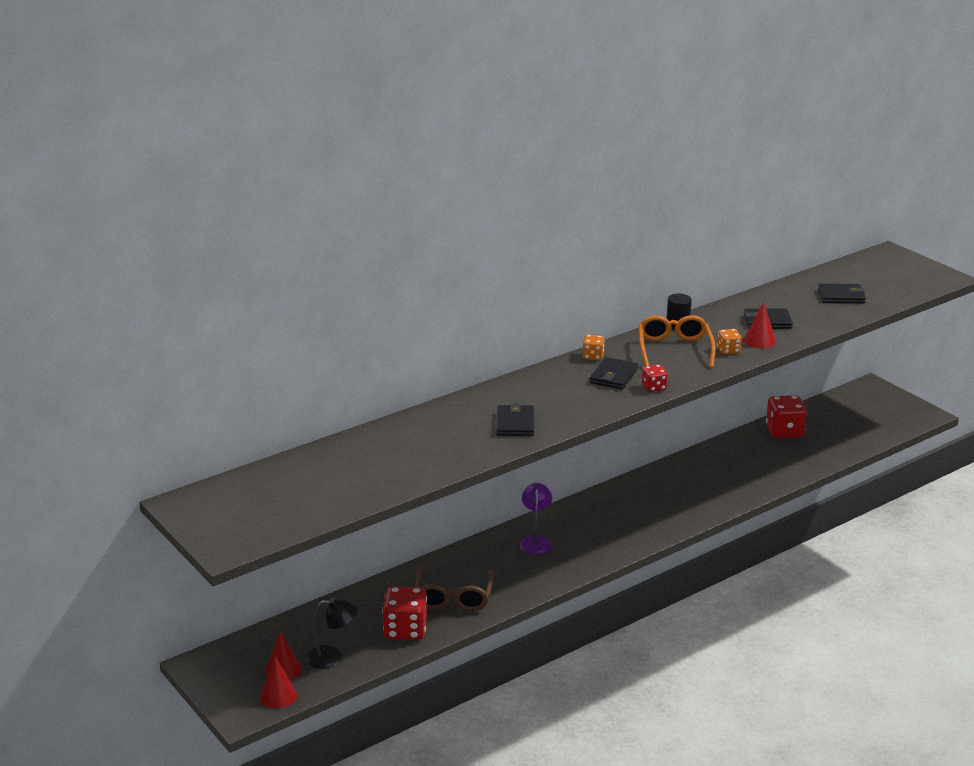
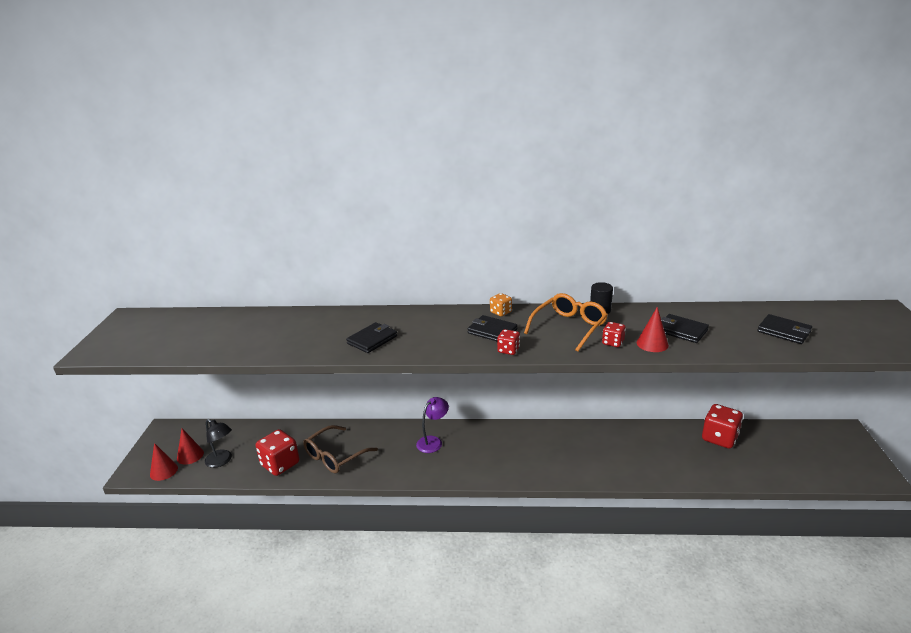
camera: 40 degrees right, 0 degrees up
(613, 376) = (492, 331): black wallet -> black wallet turned 60 degrees clockwise
(728, 350) = (613, 342): orange dice -> red dice

